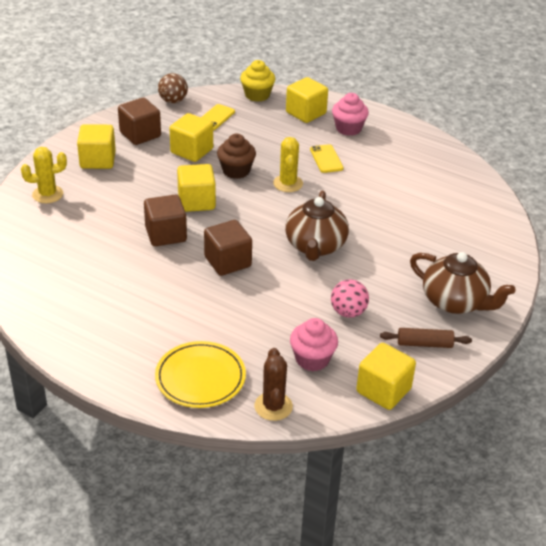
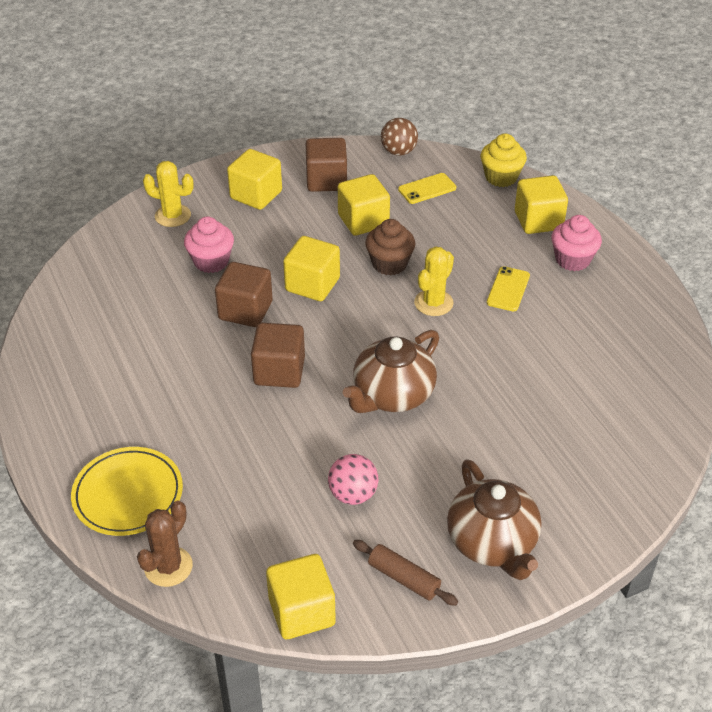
camera: 35 degrees right, 5 degrees up
(312, 359) = (260, 532): pink cupcake -> pink cupcake (211, 261)

